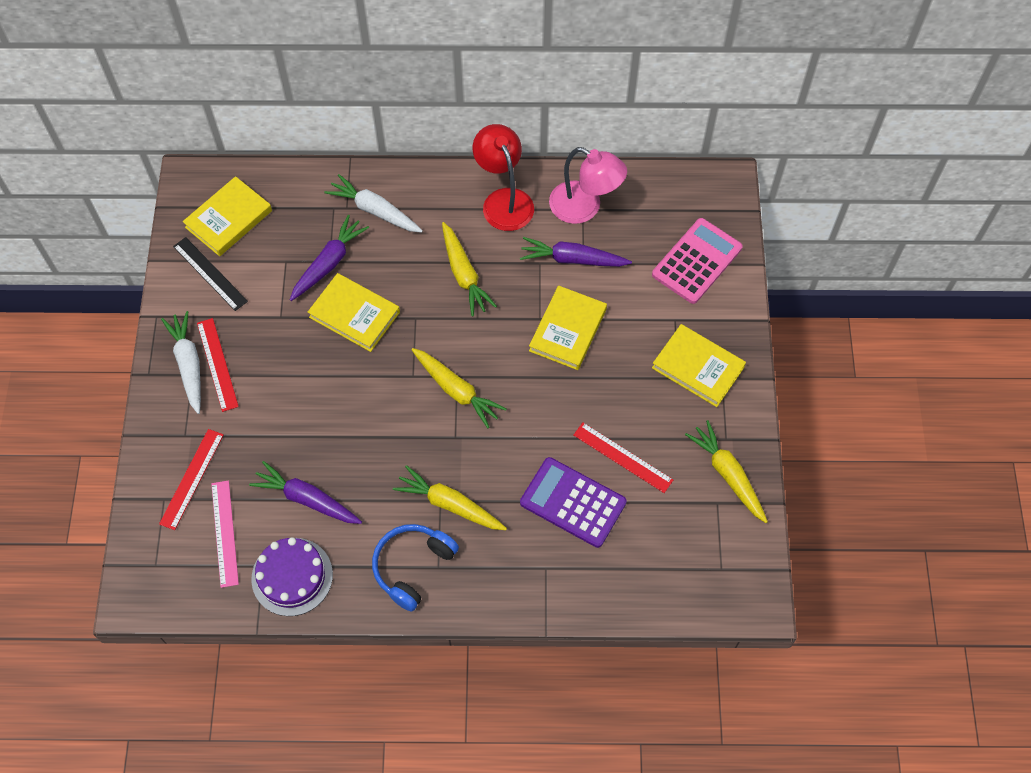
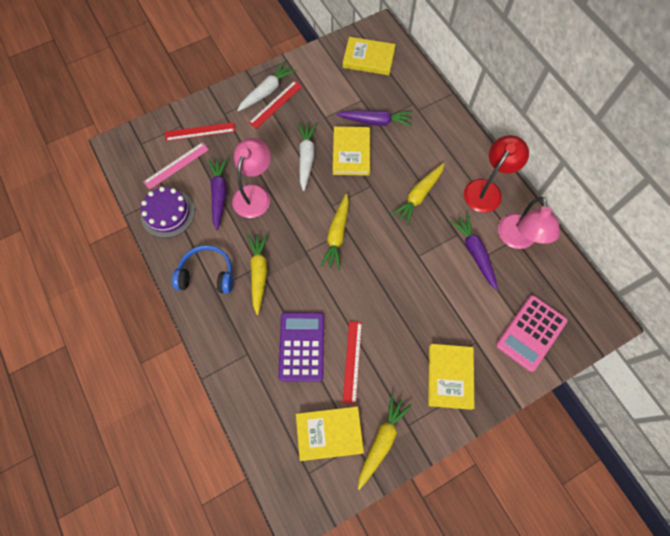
camera: 60 degrees right, 5 degrees up
(210, 273) = (329, 69): black ruler -> none
(335, 456) = (254, 194): none -> pink lamp
(375, 210) = (427, 125): white carrot -> white carrot (306, 158)
(567, 330) = (421, 277): yellow book -> yellow book (329, 433)
(696, 261) = (531, 333): pink calculator -> pink calculator turned 120 degrees clockwise

